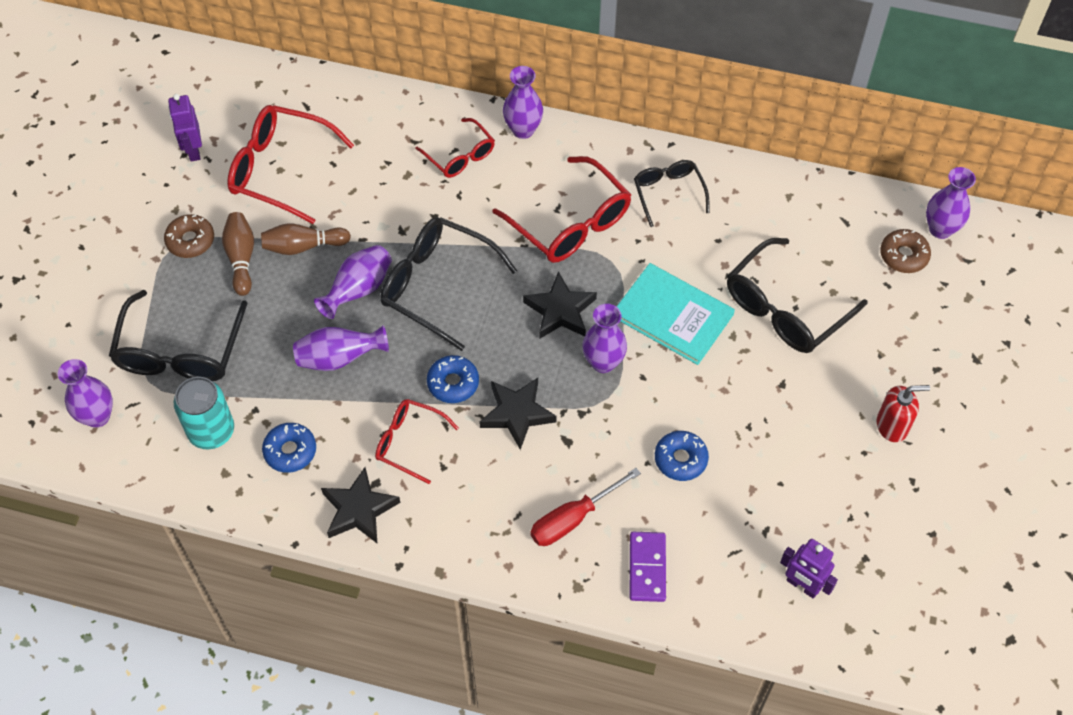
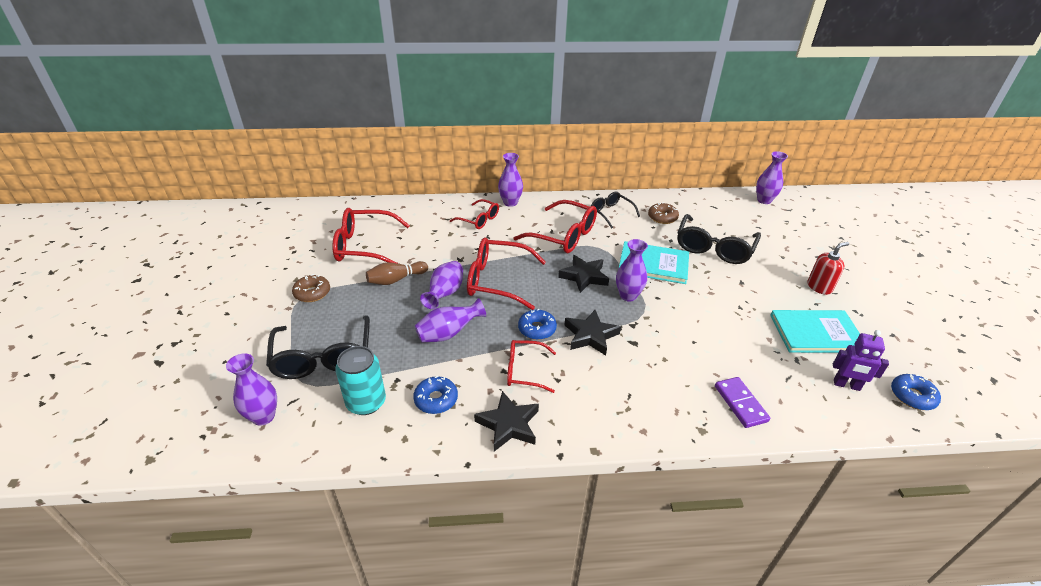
camera: 20 degrees left, 20 degrees down
(193, 150) = (300, 248): purple robot -> none
(241, 258) = (353, 294): brown bowling pin -> none
(436, 285) = (497, 280): black glasses -> red glasses
(573, 519) = (668, 387): red screwdriver -> none
(680, 459) = (713, 334): blue donut -> blue donut (912, 396)
(824, 499) = (816, 333): none -> turquoise book
(903, 255) = (756, 214): brown donut -> brown donut (662, 217)

